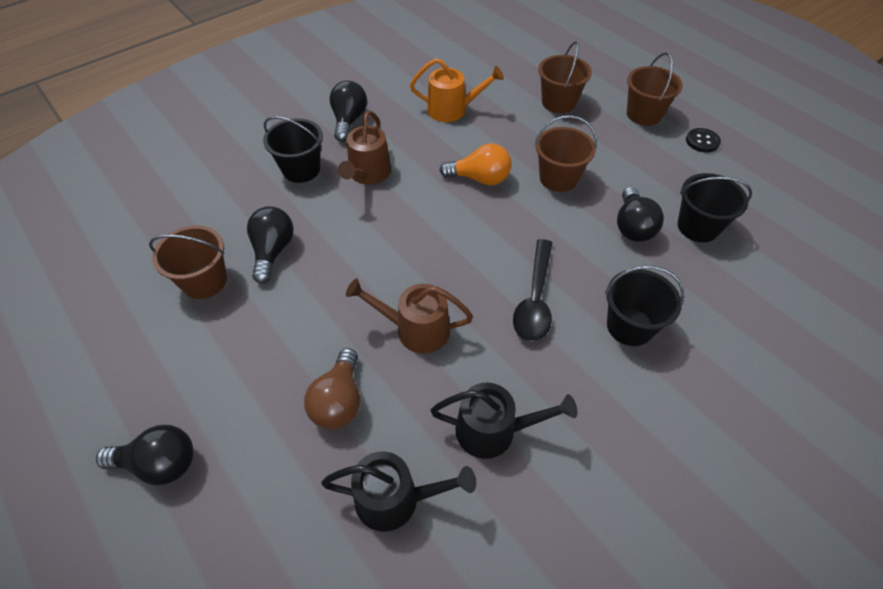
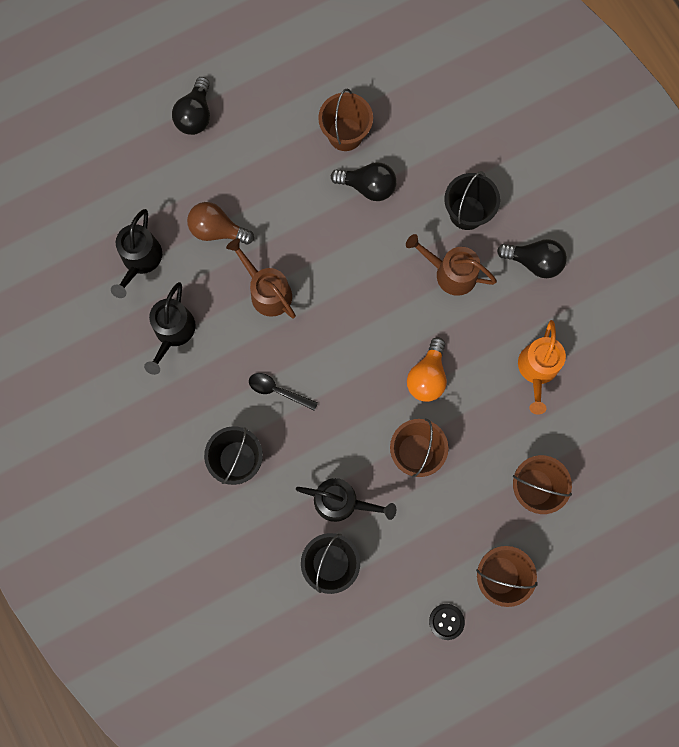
camera: 100 degrees right, 25 degrees up
(415, 329) = (267, 291): brown watering can -> brown watering can turned 60 degrees counterclockwise
(535, 299) = (278, 391): black spoon -> black spoon, size x0.66
(632, 226) = (341, 501): black light bulb -> black watering can

